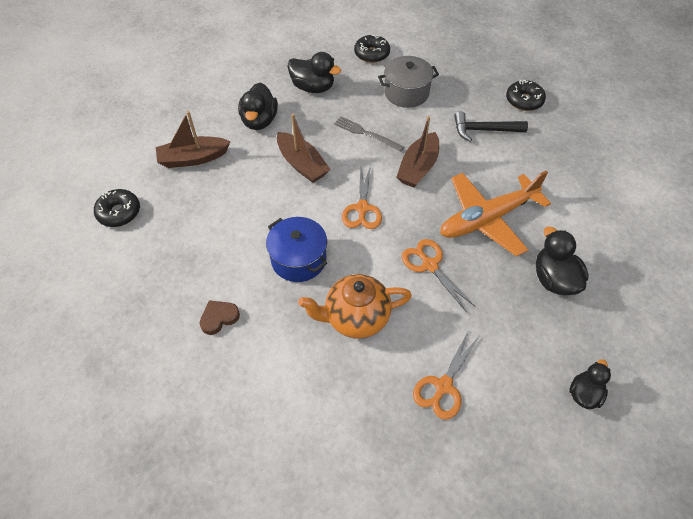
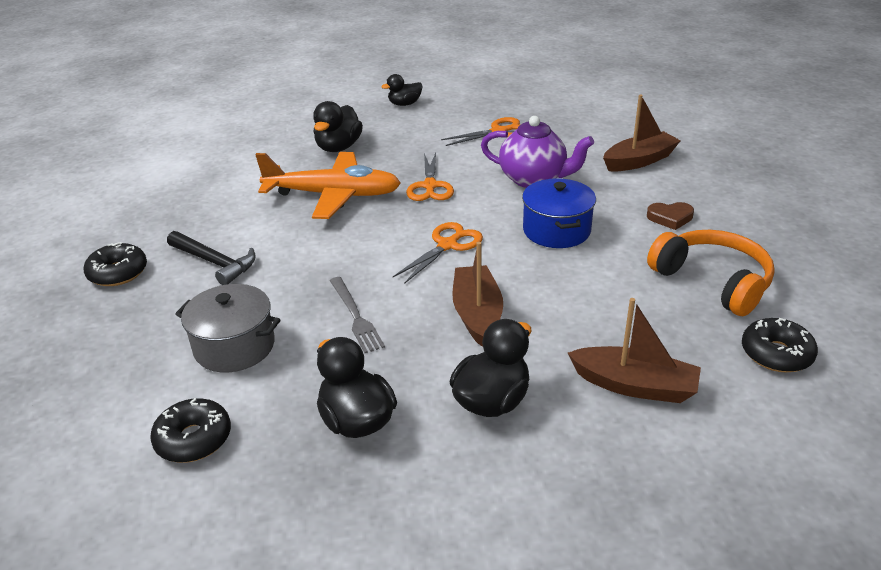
camera: 145 degrees left, 20 degrees down
(168, 257) = (713, 281): none -> orange headphones
(356, 317) = (533, 179): orange teapot -> purple teapot
(418, 167) = (341, 257): brown boat -> brown boat (639, 161)

